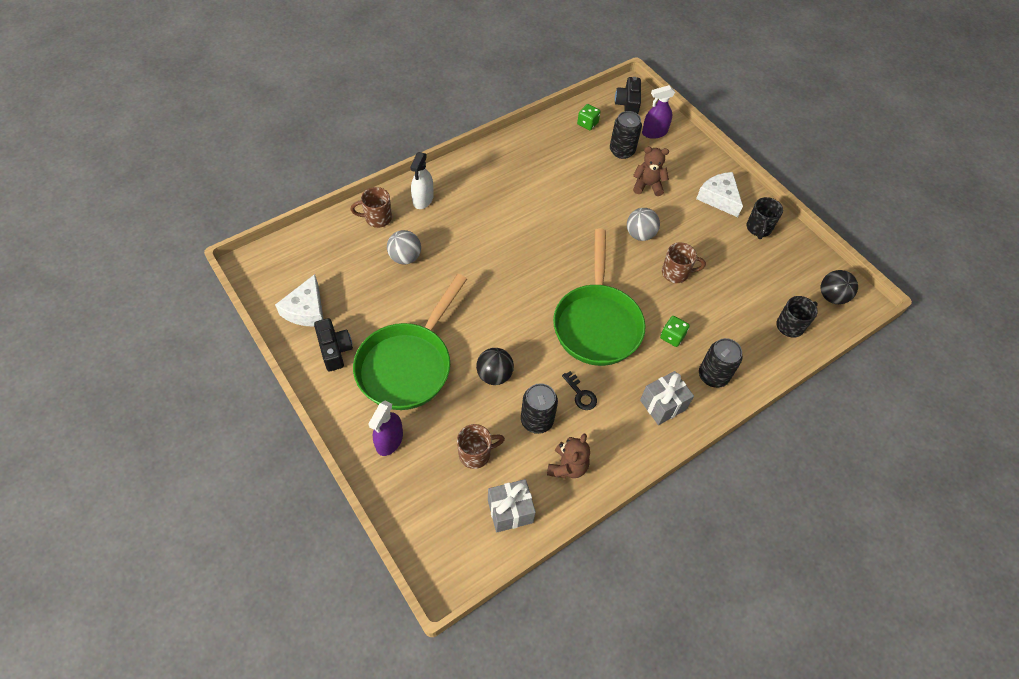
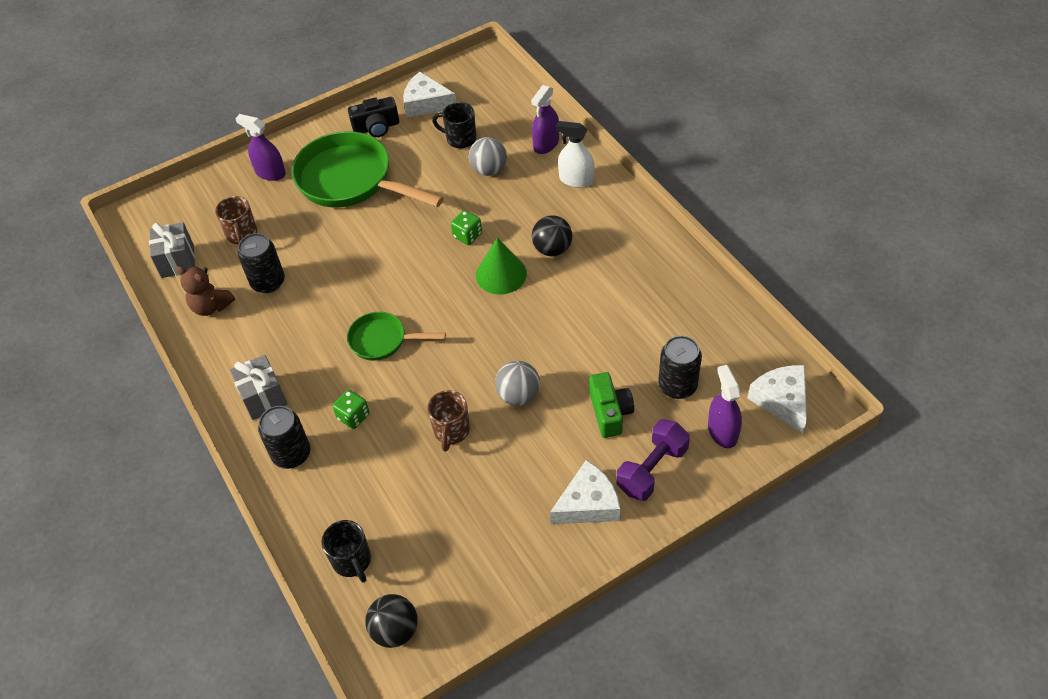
camera: 100 degrees right, 5 degrees down
(377, 218) = (546, 144): brown mug -> purple spray bottle
(494, 375) = (328, 247): black ball -> black ball (552, 249)
(525, 247) = (501, 274): none -> green cone
(581, 394) = (291, 321): black key -> none
(587, 124) = (730, 347): green dice -> green dice (467, 235)
(597, 323) = (382, 340): green pan -> green pan, size x0.52
(627, 104) = (782, 400): black camera -> white cheese
(647, 185) = (610, 412): brown teddy bear -> green camera
(688, 166) = (652, 469): none -> purple dumbbell
(758, 229) = (527, 550): black mug -> black mug (460, 139)

